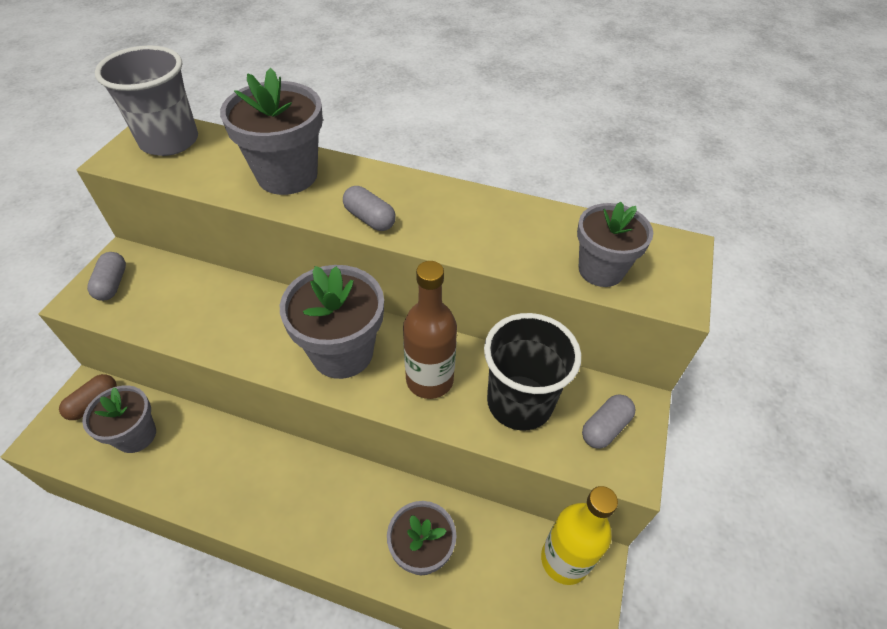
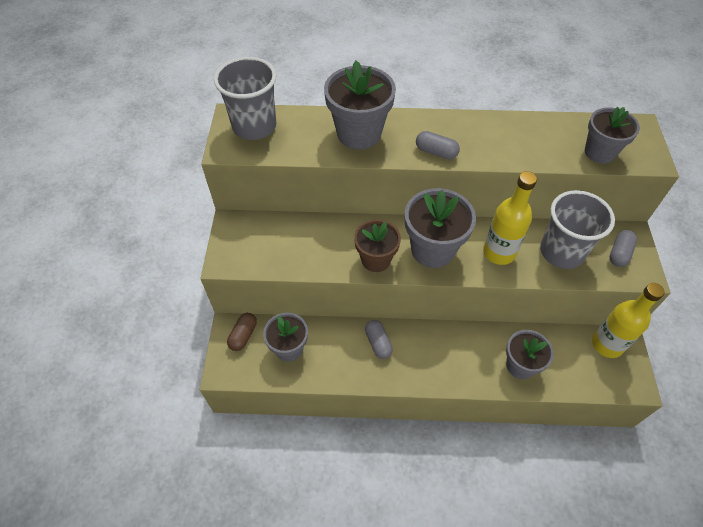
camera: 15 degrees left, 5 degrees up
(112, 284) = (240, 244): grey capsule -> grey capsule (378, 343)
(261, 346) = (376, 259): none -> brown flower pot
(429, 380) = (499, 252): brown bottle -> yellow bottle
(519, 402) = (561, 252): black cup -> grey cup

